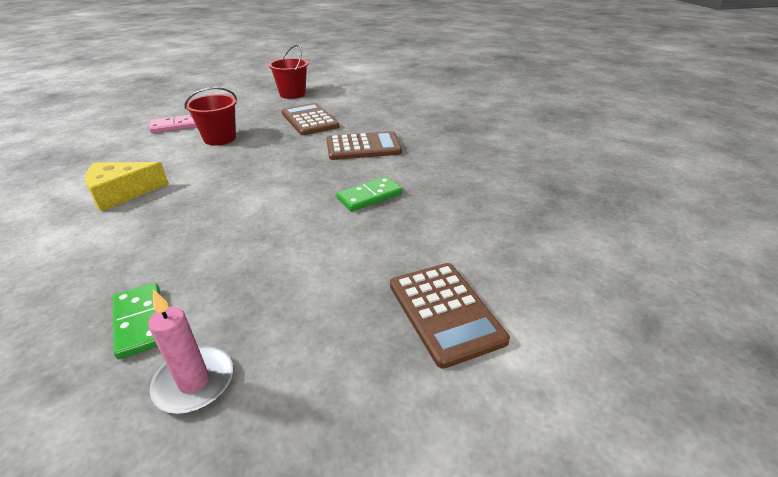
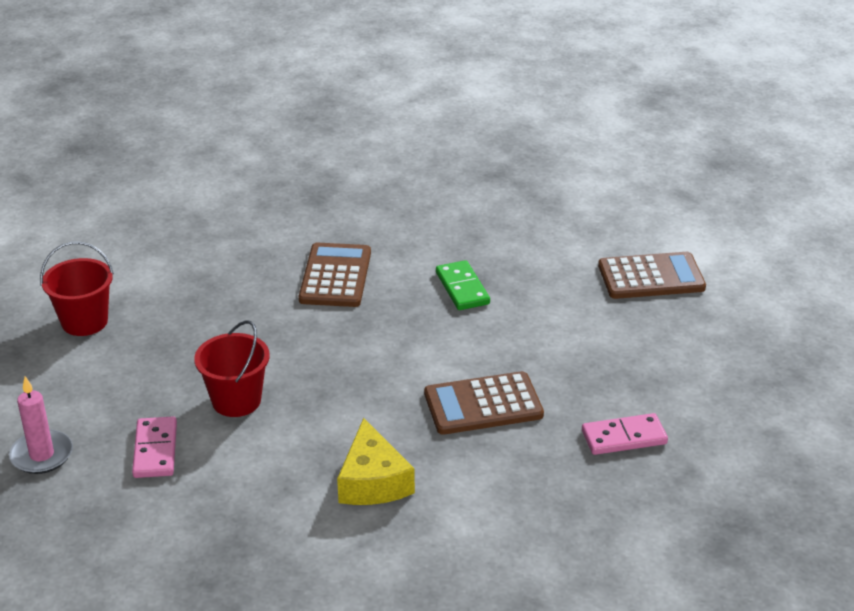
camera: 75 degrees left, 0 degrees up
(140, 321) = (624, 437): green domino -> pink domino
(194, 382) = (696, 403): pink candle -> pink candle (42, 455)
(309, 120) = (215, 312): brown calculator -> brown calculator (483, 404)

